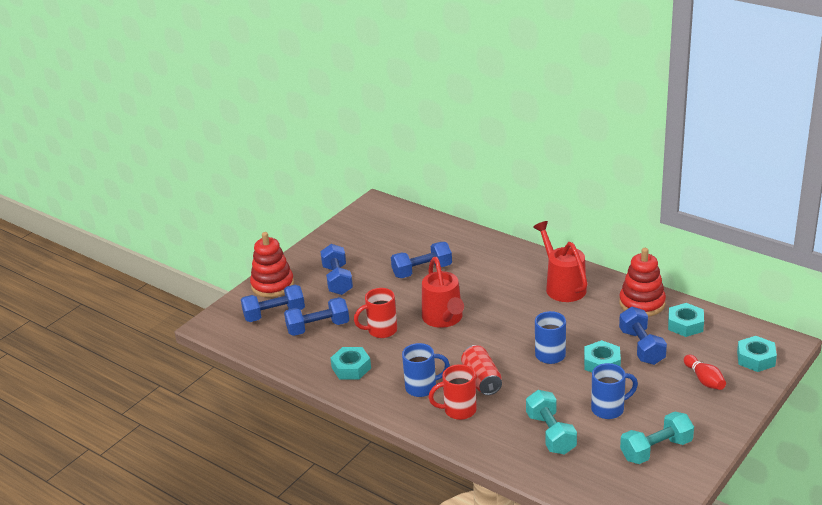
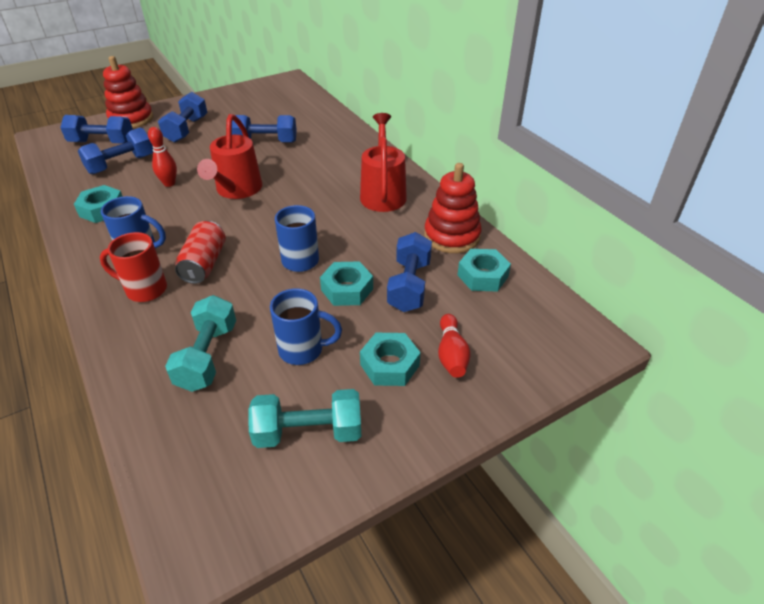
camera: 20 degrees right, 10 degrees up
(318, 328) = (121, 164): blue dumbbell -> blue dumbbell turned 45 degrees counterclockwise
(381, 330) = (169, 183): red mug -> red bowling pin
(756, 358) = (540, 349): turquoise nut -> turquoise nut (389, 365)

